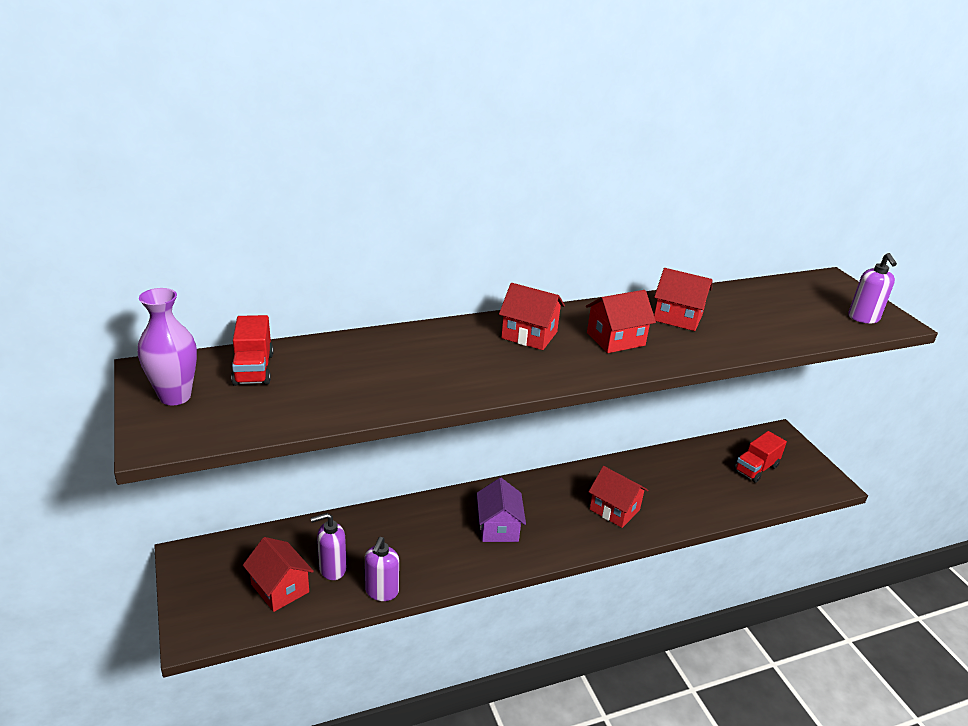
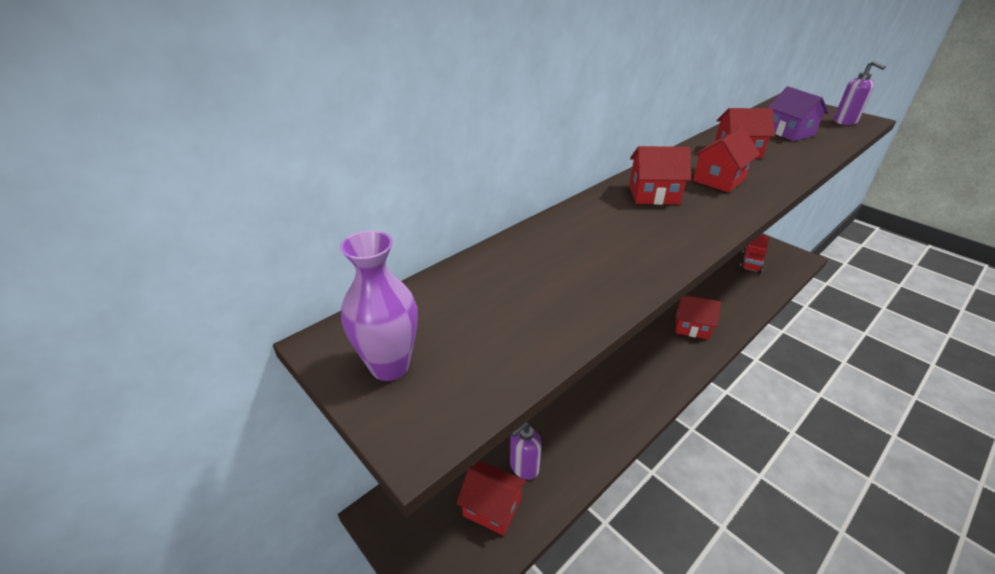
camera: 20 degrees left, 5 degrees up
(253, 369) = (447, 304): red truck -> none
(381, 592) = (581, 471): purple soap dispenser -> none
(498, 527) = (625, 373): purple house -> purple house (789, 132)

